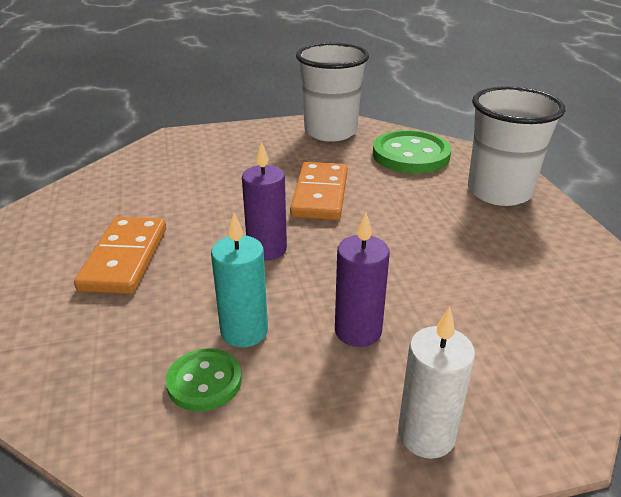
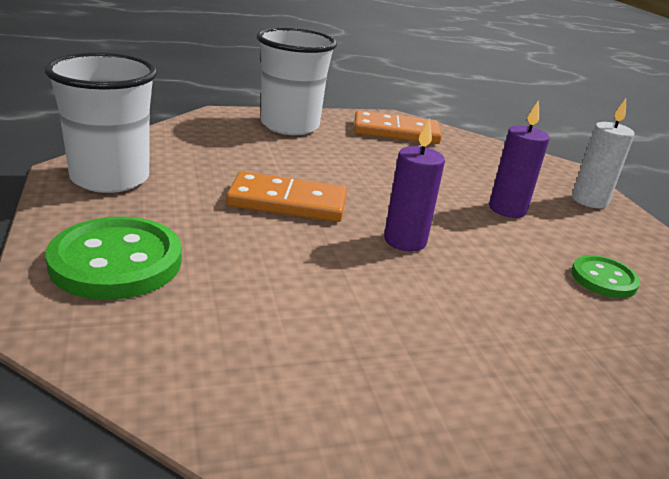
camera: 95 degrees left, 5 degrees down
(125, 258) = (448, 340): orange domino -> orange domino (396, 132)
(244, 331) = (535, 258): turquoise candle -> none
(410, 155) = (201, 145): green button -> green button (116, 262)

